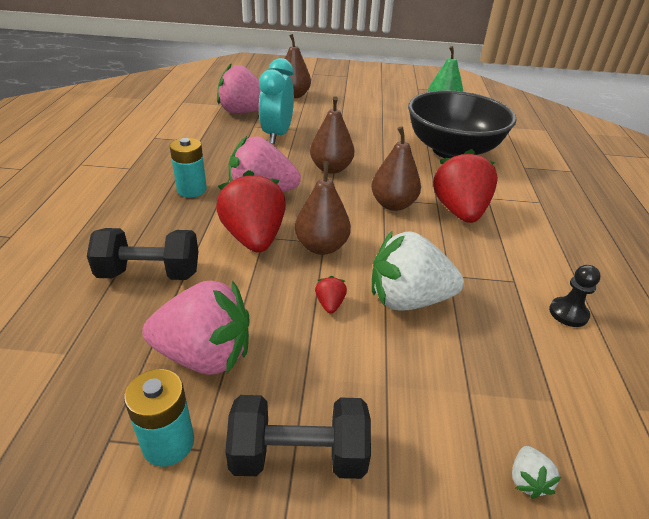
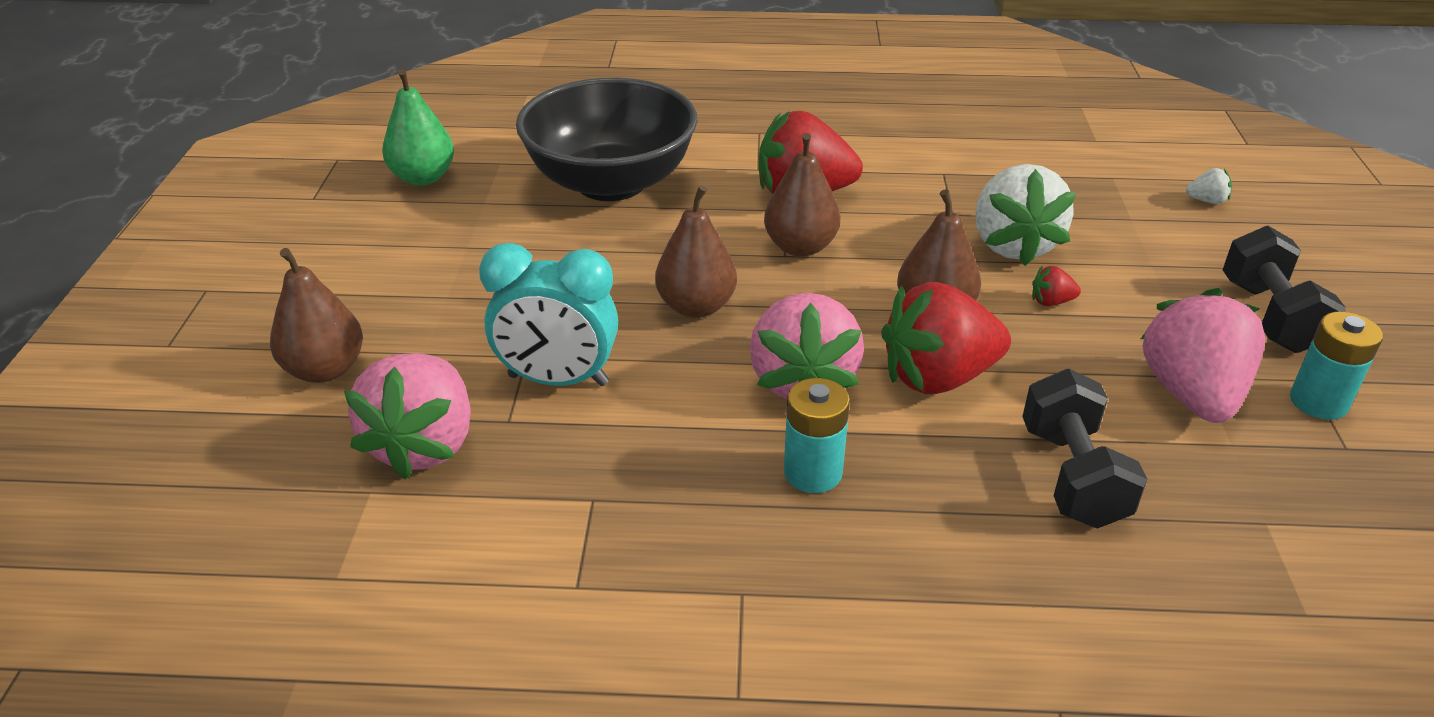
camera: 90 degrees left, 0 degrees up
(568, 313) = (985, 150): black pawn -> none

